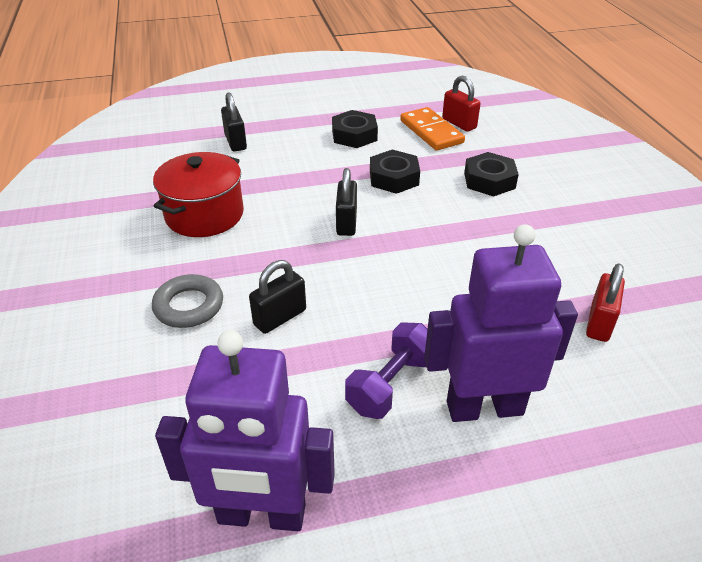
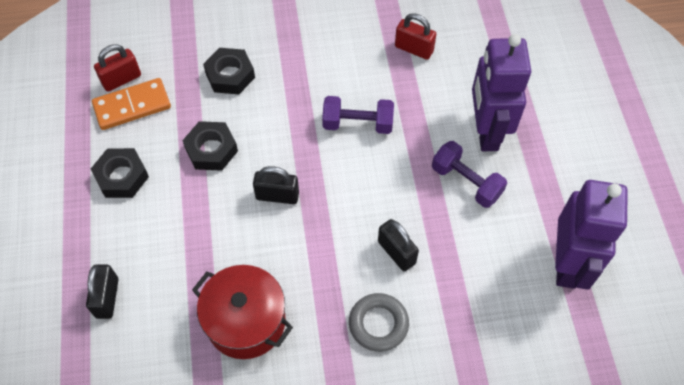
camera: 85 degrees left, 20 degrees up
(235, 142) = (107, 298): black padlock -> black padlock turned 75 degrees counterclockwise
(456, 276) = (357, 124): none -> purple dumbbell

